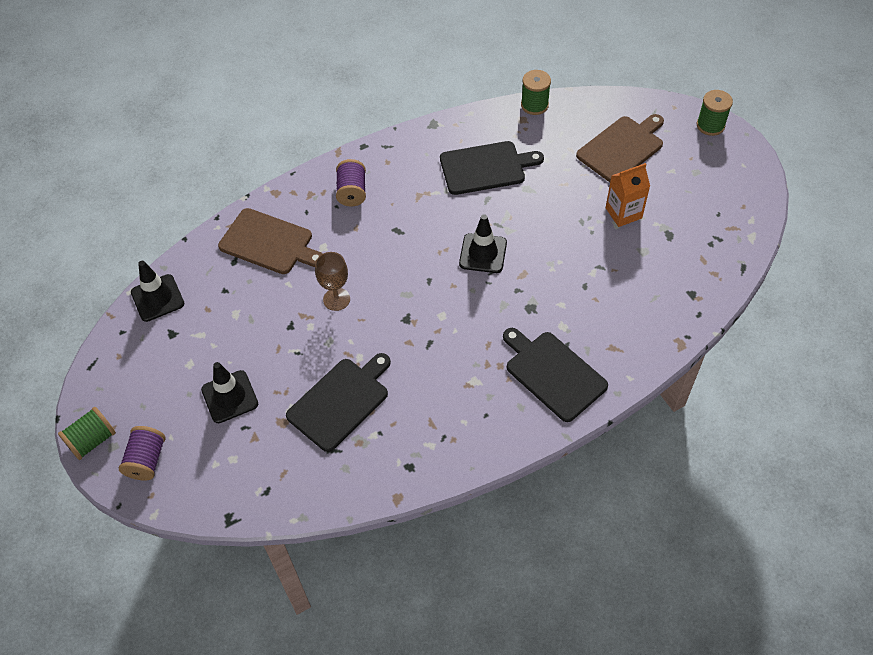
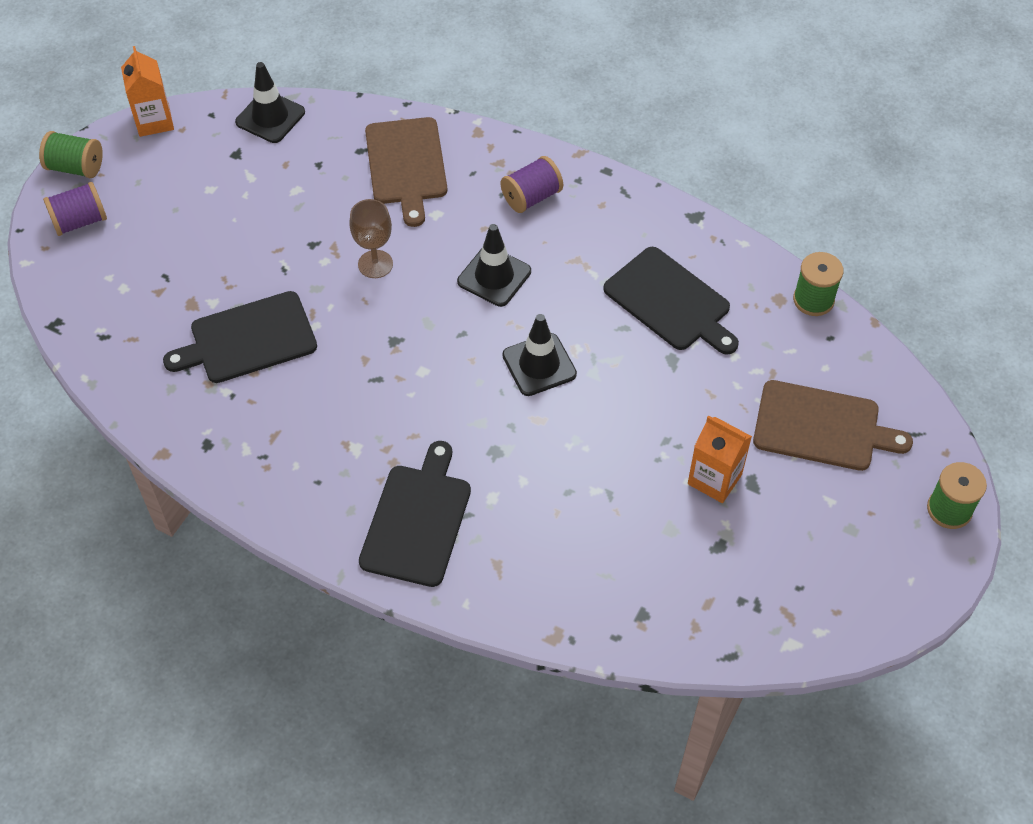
camera: 55 degrees right, 0 degrees up
(94, 370) = (154, 121): none -> orange carton
(230, 397) = (193, 244): black traffic cone -> black traffic cone (494, 276)
(340, 401) = (248, 339): black cutting board -> black cutting board turned 150 degrees clockwise

